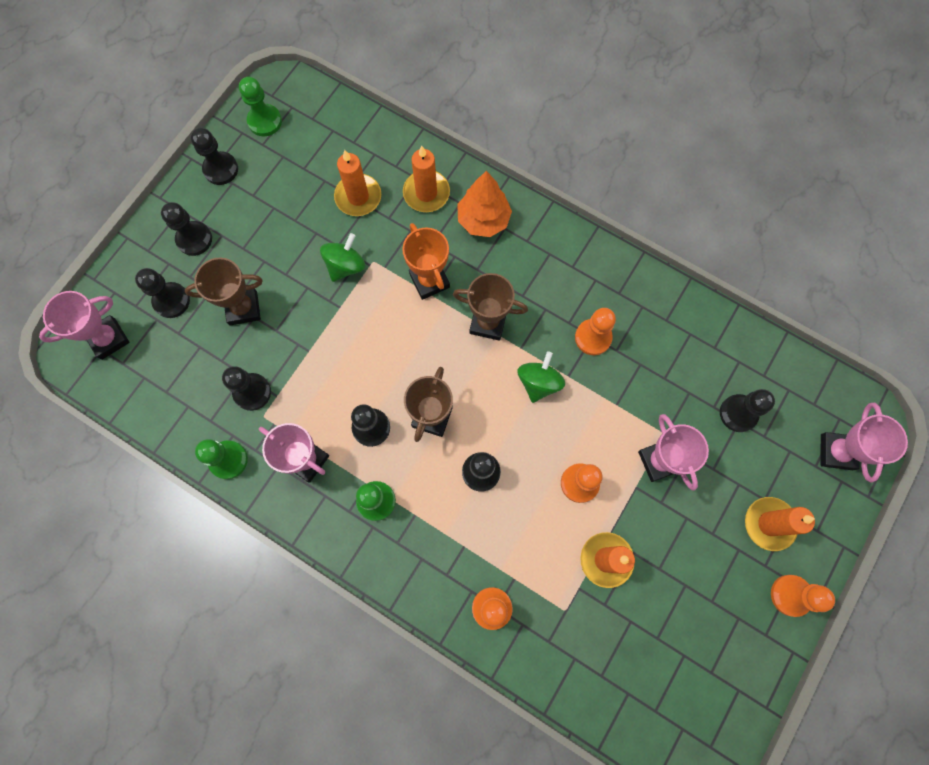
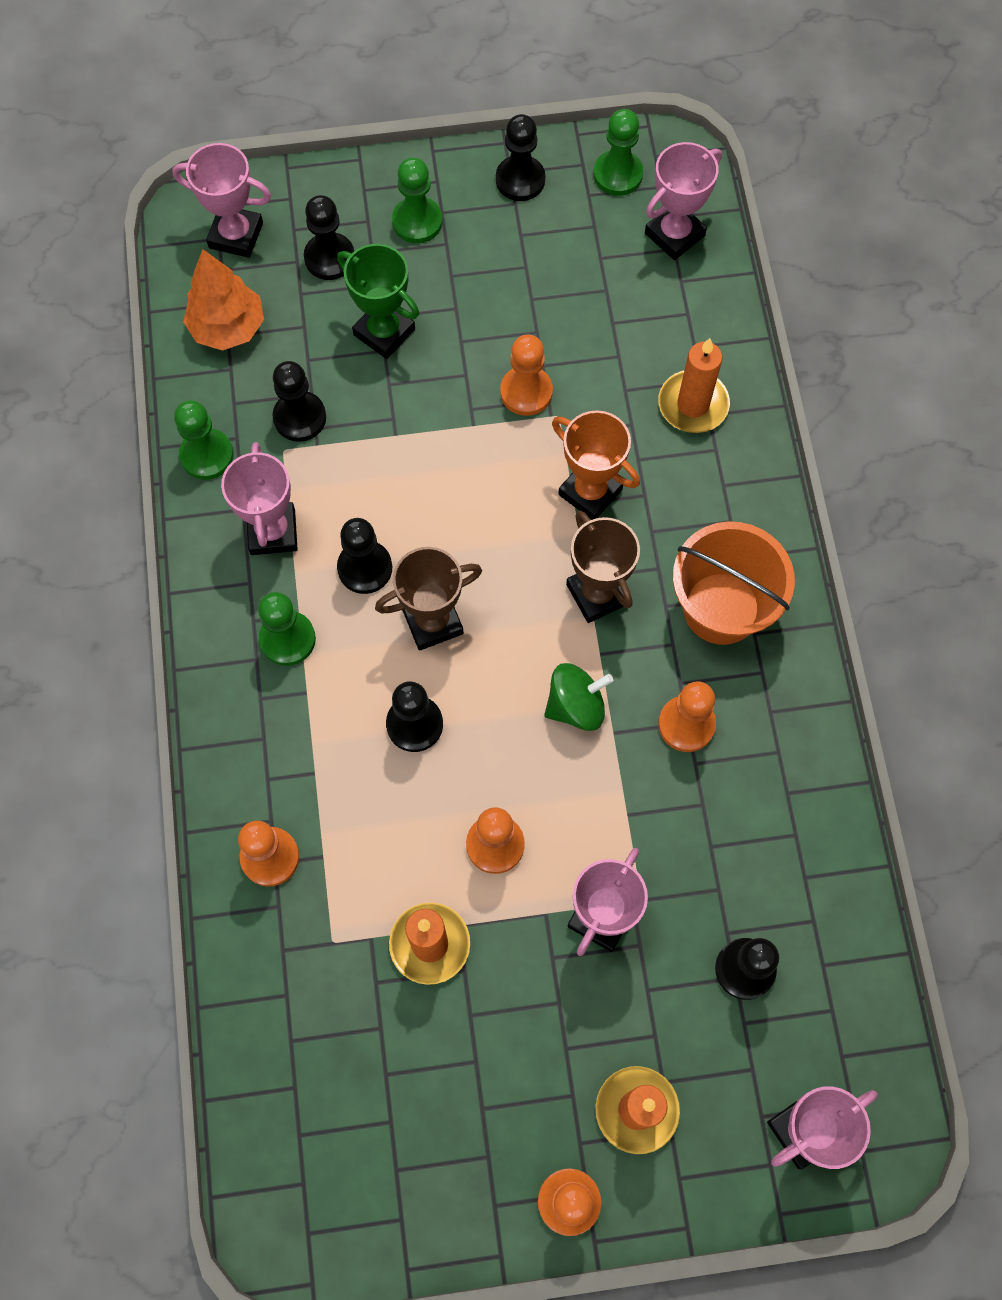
camera: 50 degrees right, 5 degrees down
(194, 239) = (417, 222): black pawn -> green pawn
(243, 308) = (384, 332): brown trophy -> green trophy
(325, 123) = (674, 234): none -> pink trophy
(345, 266) = (526, 392): green spinning top -> orange pawn
(358, 197) = (620, 339): orange candle -> none
(429, 280) = (590, 492): orange trophy -> orange trophy turned 75 degrees counterclockwise
(483, 220) = (719, 490): orange tree -> orange tree (228, 328)
(546, 271) = (721, 608): none -> orange bucket

